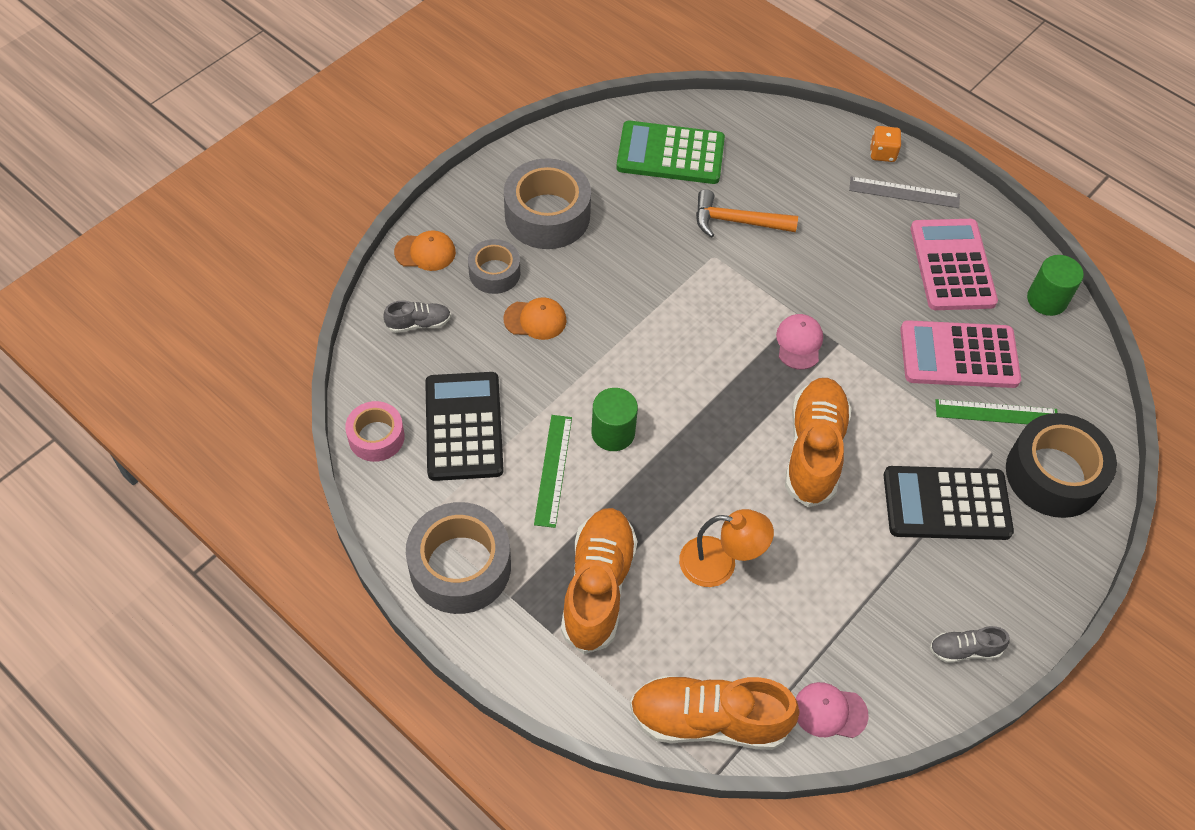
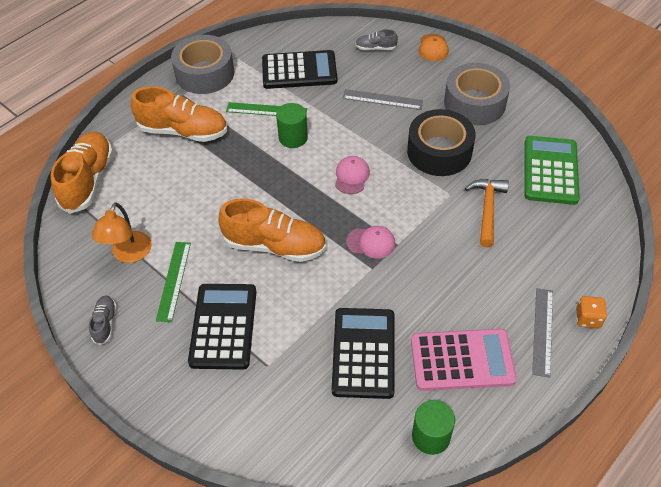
camera: 95 degrees right, 5 degrees down
(376, 437) = (293, 36): pink tape -> none
(418, 323) = (375, 48): grey shoe -> grey shoe turned 105 degrees clockwise
(494, 273) = (420, 79): grey tape -> none
(535, 320) = (382, 99): orange cap -> grey ruler
(720, 564) = (191, 189): orange lamp -> orange lamp (129, 254)
(830, 711) = (79, 241): pink cap -> pink cap (351, 176)
(959, 355) = (363, 353): pink calculator -> black calculator
(996, 413) = (305, 374): green ruler -> green ruler (173, 281)
(1053, 474) = (244, 409): black tape -> black tape (439, 151)

